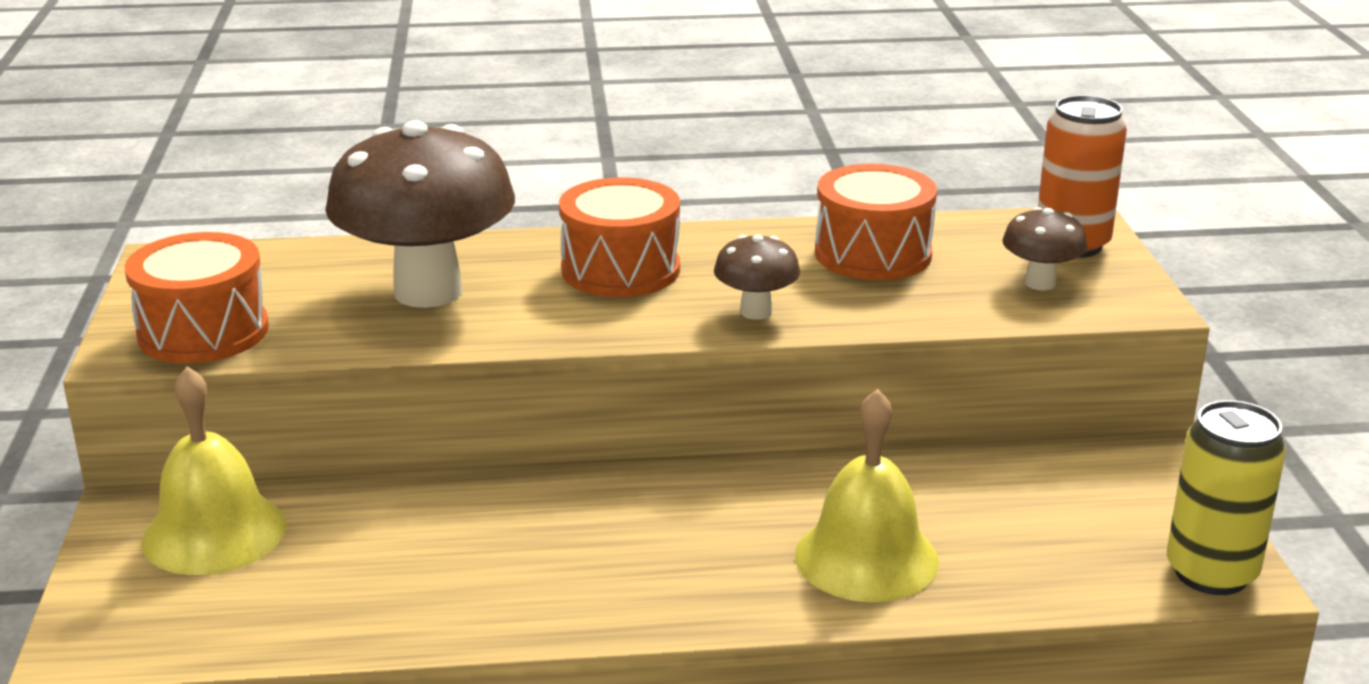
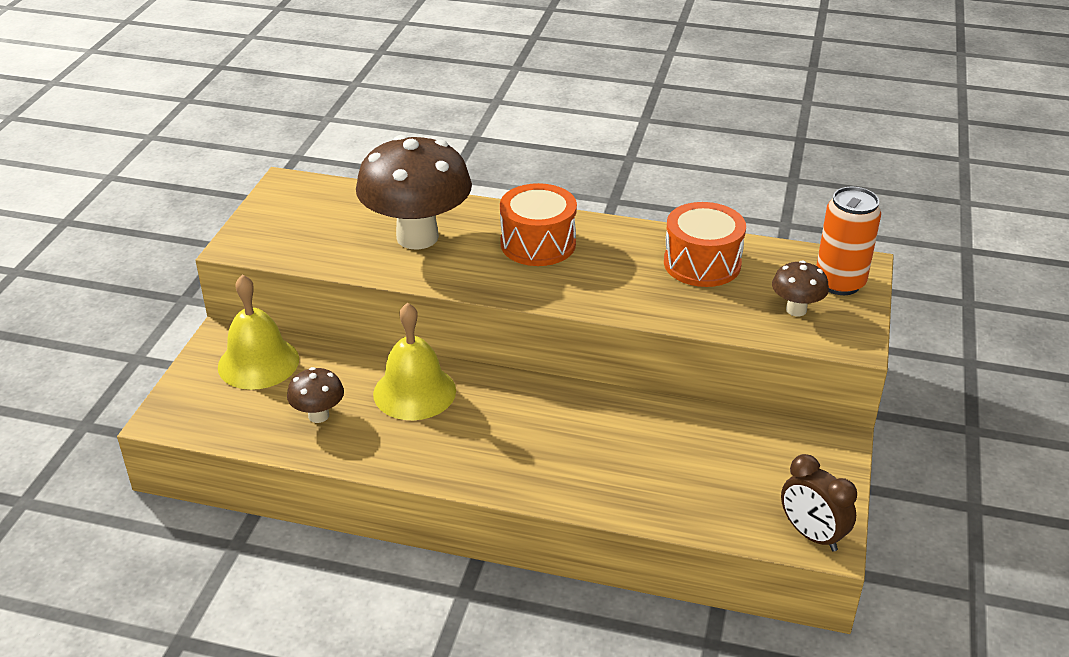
camera: 20 degrees right, 10 degrees up
(203, 332) = (281, 240): orange drum -> none
(756, 312) = (600, 293): brown mushroom -> brown mushroom (318, 415)
(866, 558) = (605, 469): yellow bell -> yellow bell (414, 392)
(1211, 573) = (811, 535): yellow can -> brown clock

